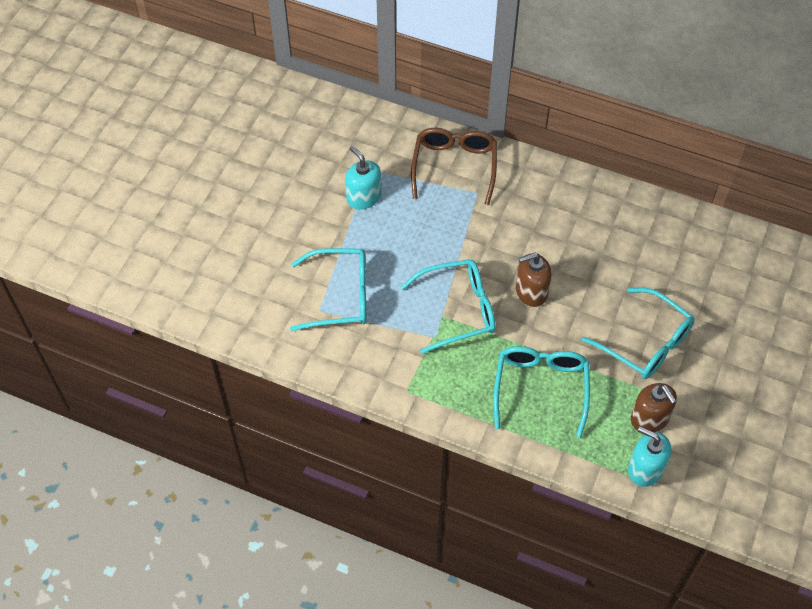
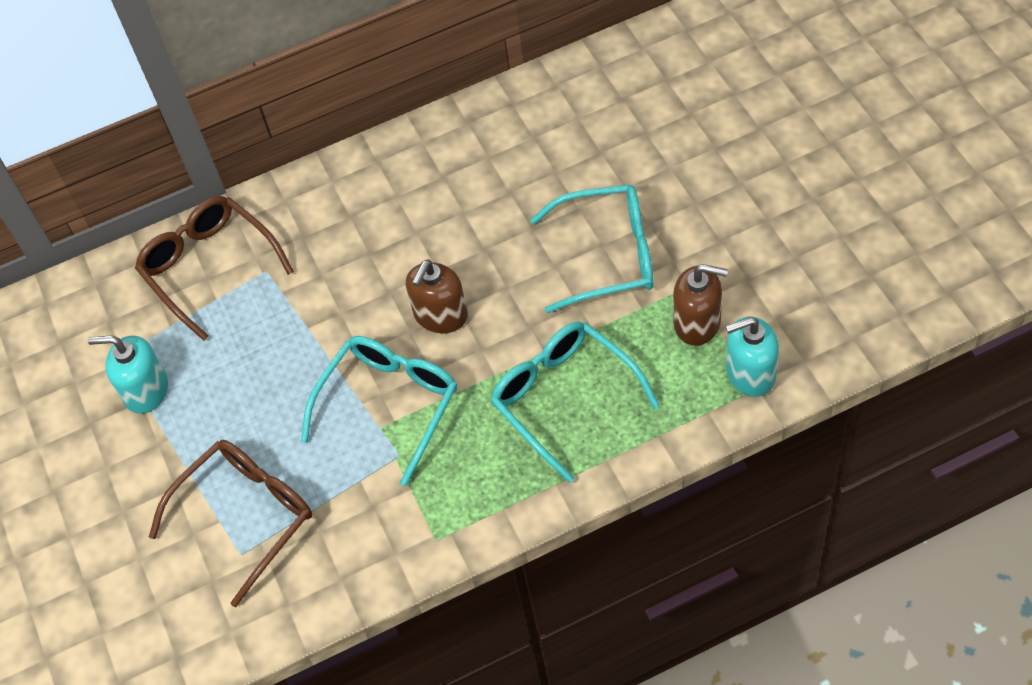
camera: 40 degrees left, 0 degrees up
(340, 296) = (246, 516): turquoise glasses -> brown glasses

